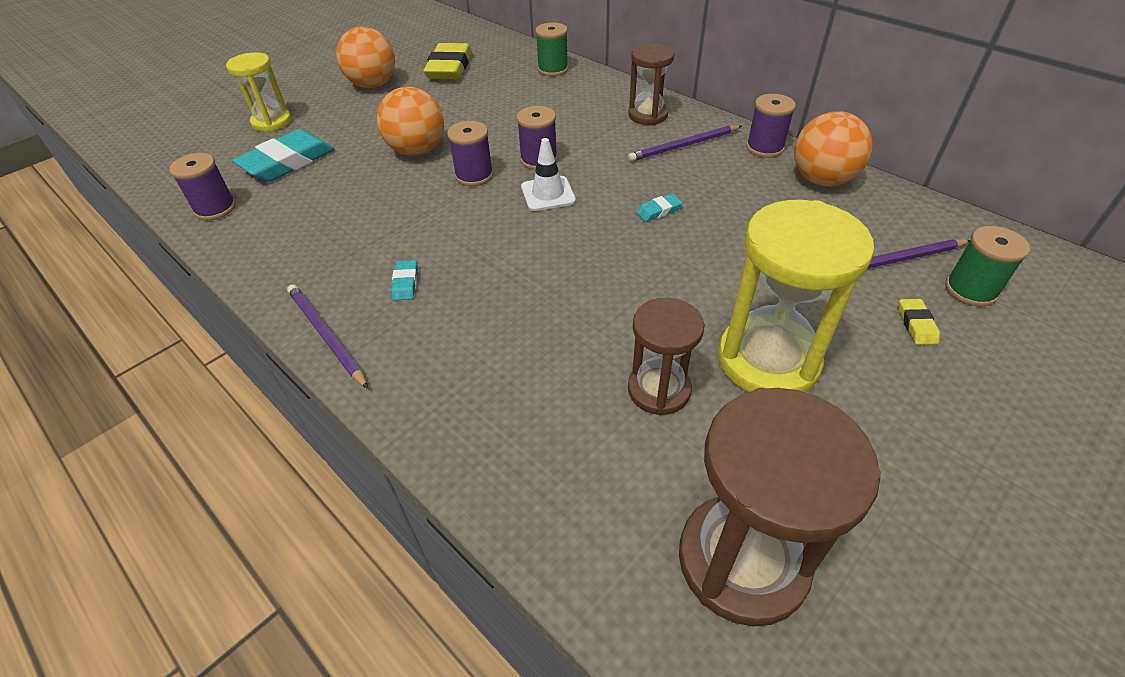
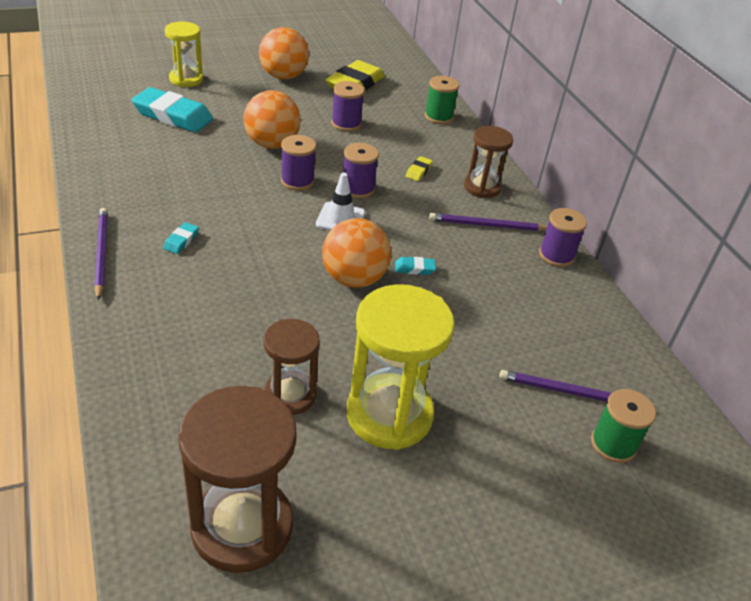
camera: 20 degrees right, 5 degrees down
(215, 208) = (99, 131): purple spool -> purple spool (346, 123)
(288, 162) = (173, 116): turquoise eraser -> turquoise eraser turned 45 degrees clockwise
(822, 180) = (579, 303): orange ball -> orange ball (354, 278)
(916, 324) = (536, 447): yellow eraser -> yellow eraser (418, 171)

